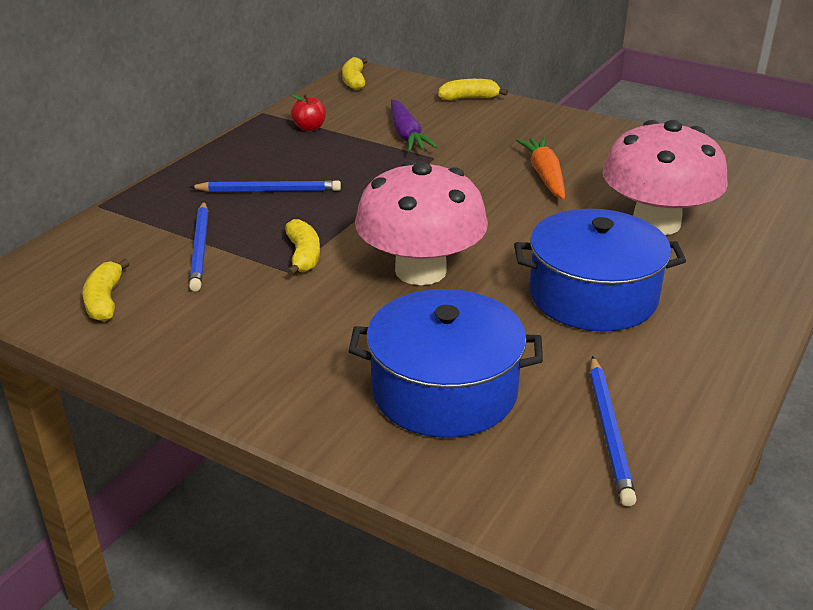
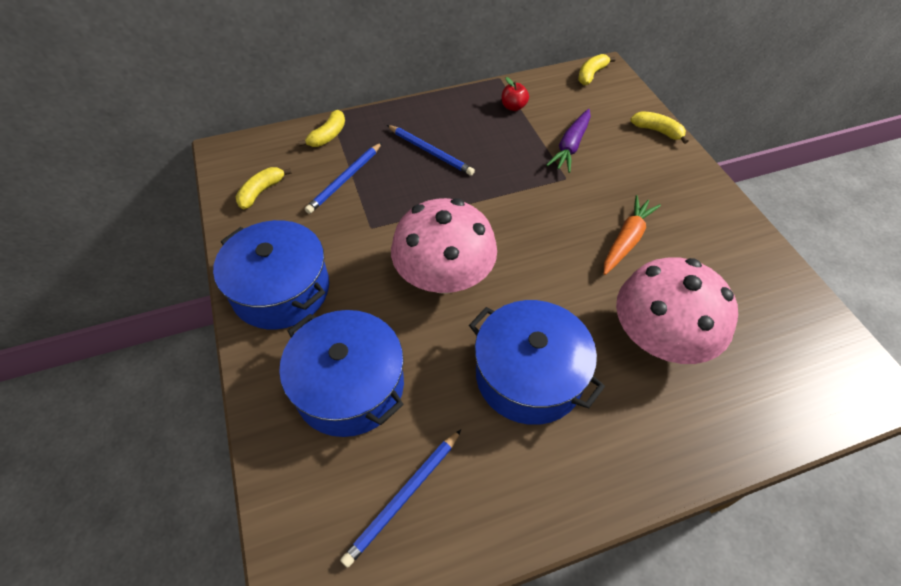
camera: 40 degrees right, 20 degrees up
(256, 363) = (281, 290): none -> blue pot
(303, 256) = (392, 220): yellow banana -> yellow banana (328, 136)

